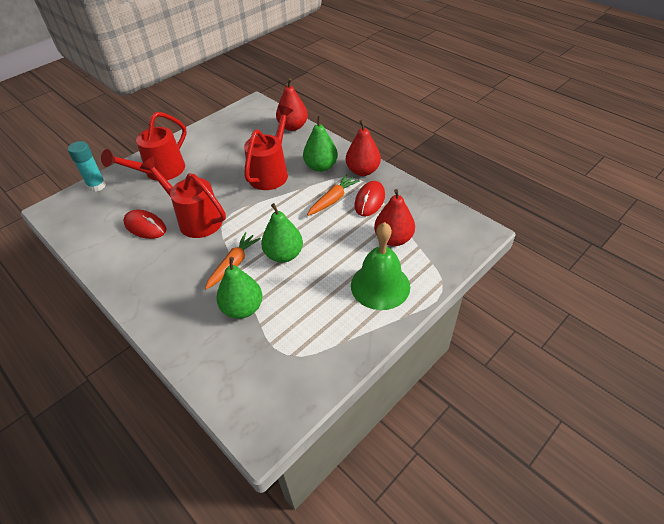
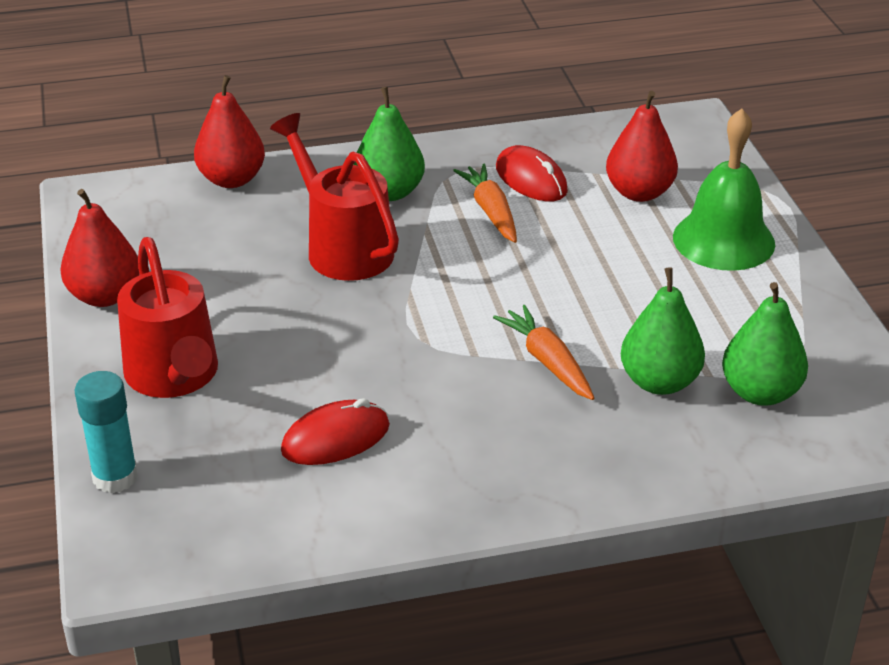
camera: 60 degrees left, 10 degrees down
(195, 219) = (380, 371): red watering can -> none
(284, 255) = (575, 303): green pear -> green pear (760, 392)
(362, 171) = (450, 158): red pear -> red pear (105, 296)

